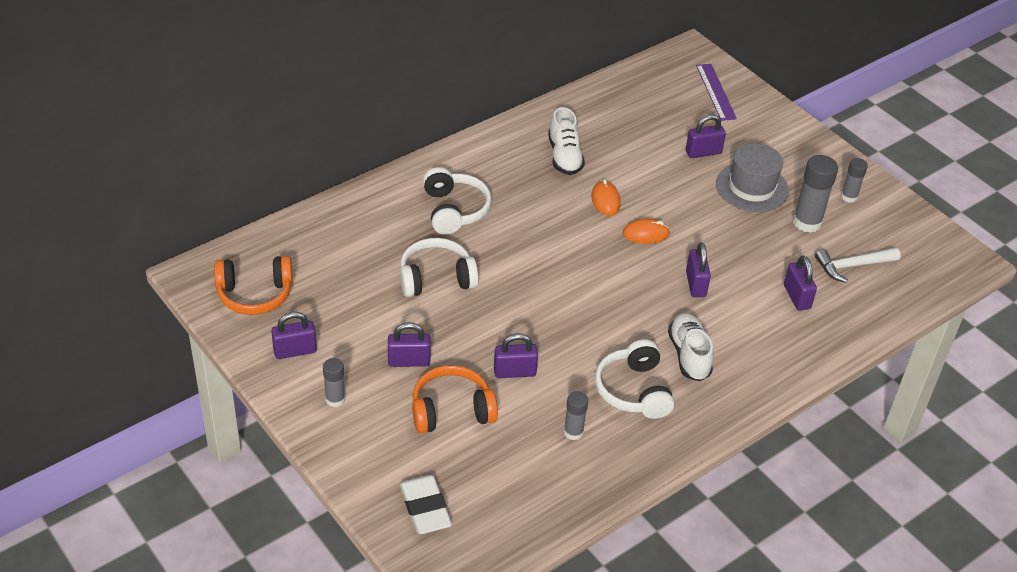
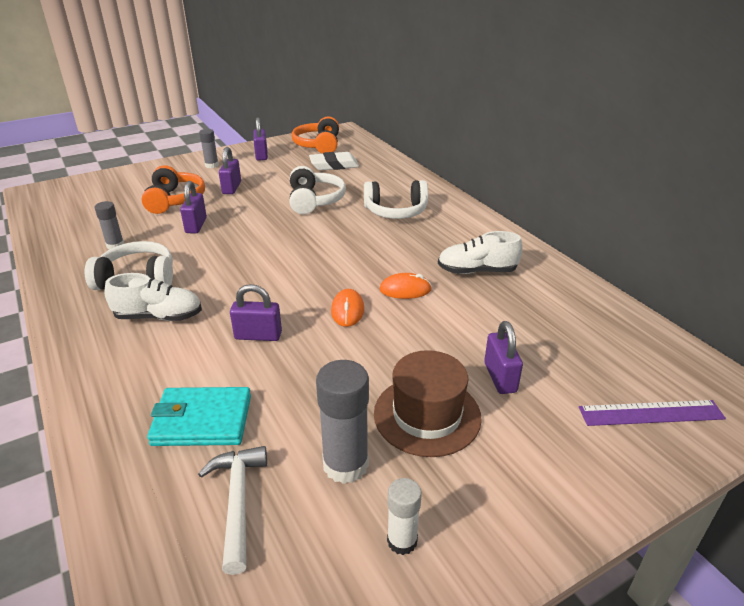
camera: 100 degrees right, 10 degrees down
(425, 508) = (97, 188): white eraser -> white eraser (334, 165)
(752, 187) = (427, 415): grey hat -> brown hat
(796, 297) = (202, 420): purple padlock -> turquoise wallet
(849, 197) = (402, 541): grey glue stick -> white glue stick

